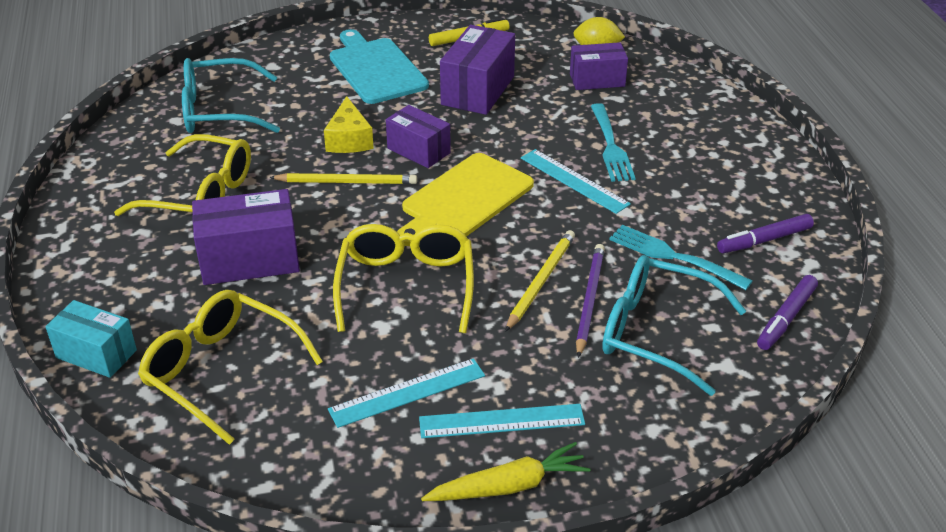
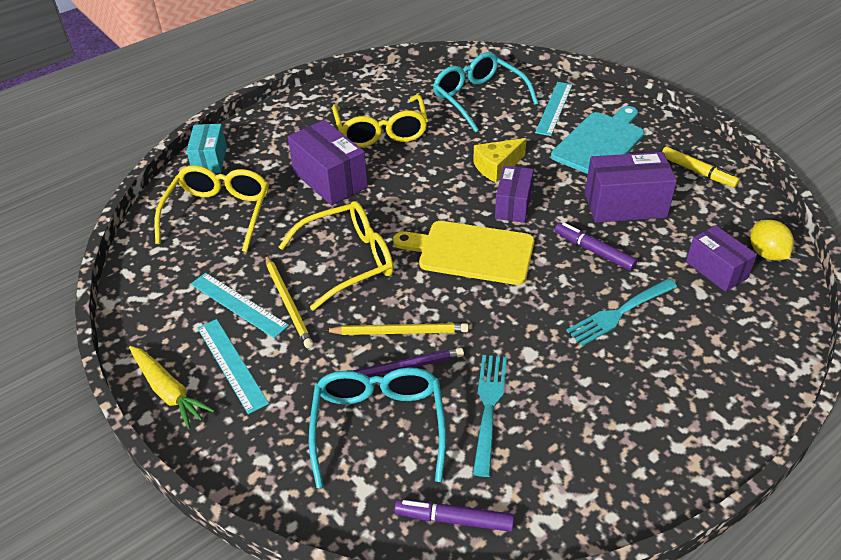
camera: 65 degrees right, 5 degrees up
(347, 182) = (445, 186): yellow pencil -> yellow pencil (288, 303)
(574, 181) = (547, 306): turquoise ruler -> turquoise ruler (554, 108)
(764, 240) = (562, 470): purple marker -> purple marker (594, 251)

